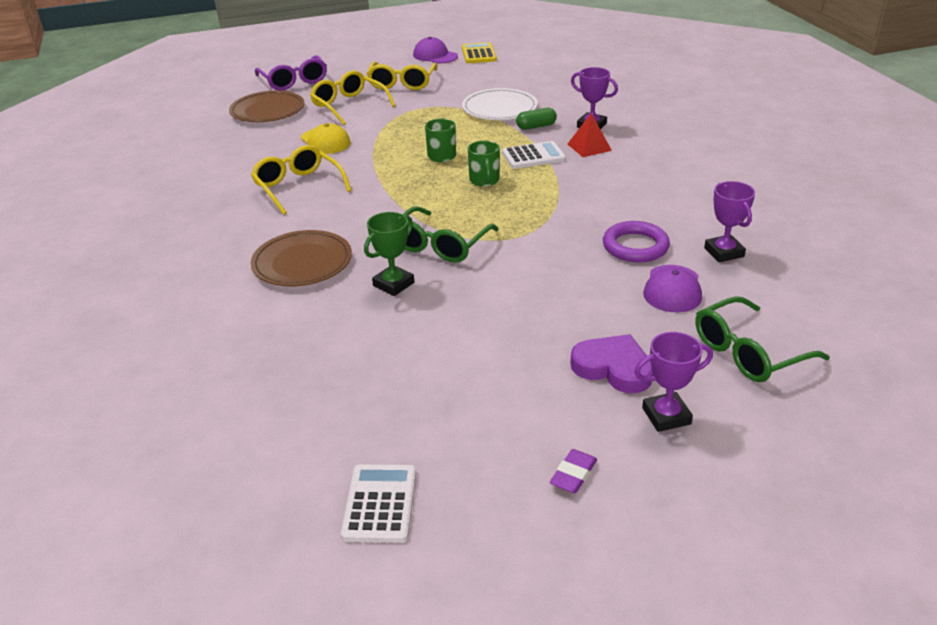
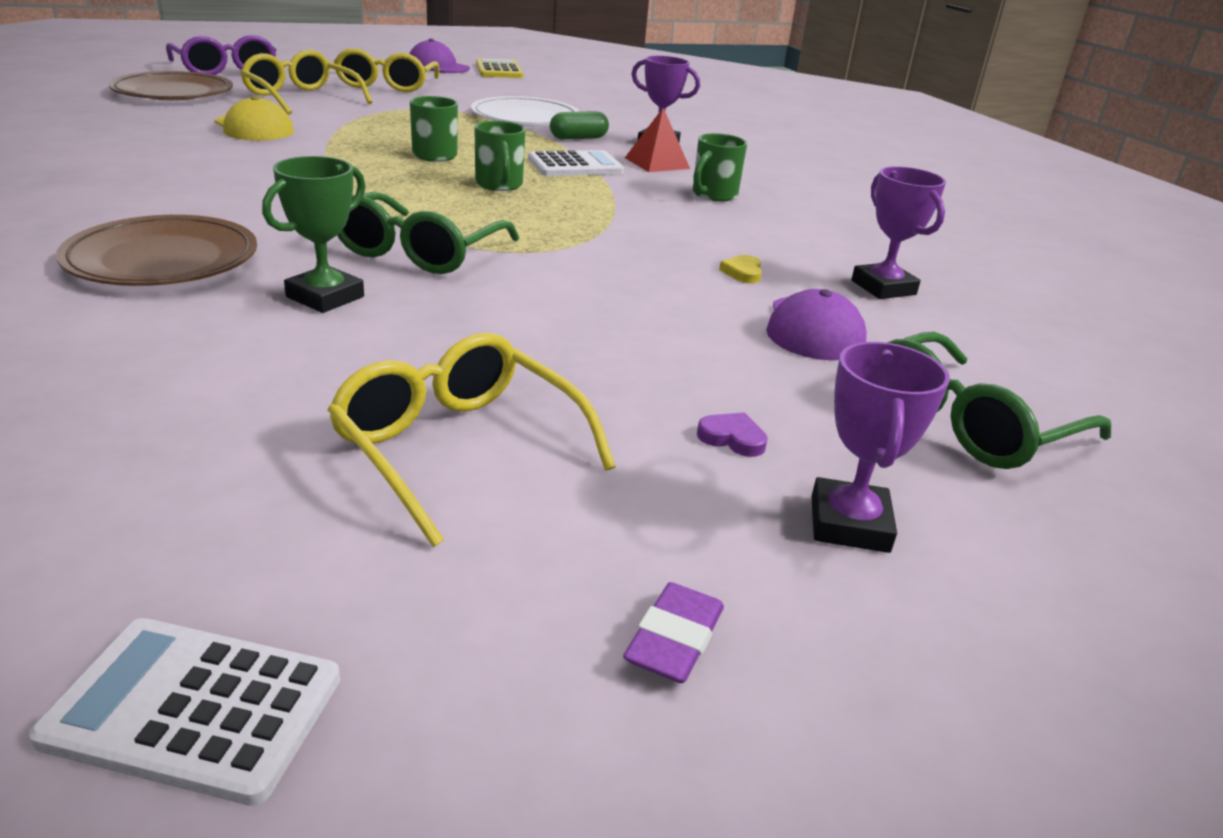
camera: 10 degrees left, 5 degrees down
(298, 187) = (191, 170): yellow glasses -> yellow glasses (458, 447)
(380, 503) = (194, 709): white calculator -> white calculator turned 75 degrees counterclockwise
(613, 368) = (732, 438): purple heart -> purple heart, size x0.44
(625, 176) = (713, 195): none -> green mug
(635, 246) = (743, 273): purple ring -> yellow heart
(666, 416) = (849, 524): purple trophy -> purple trophy turned 60 degrees counterclockwise

